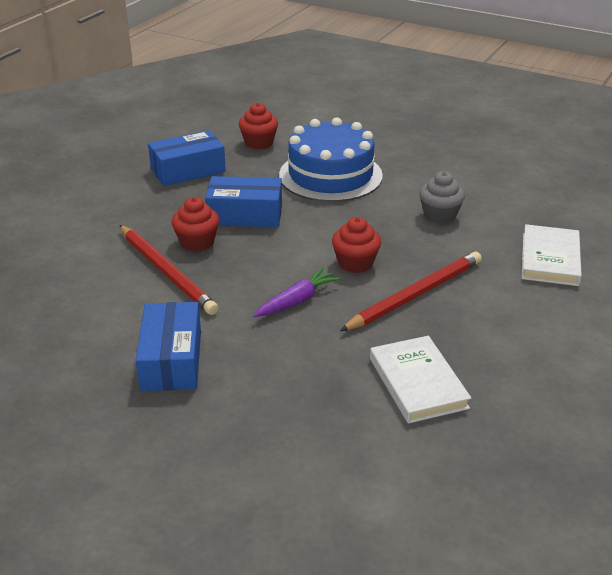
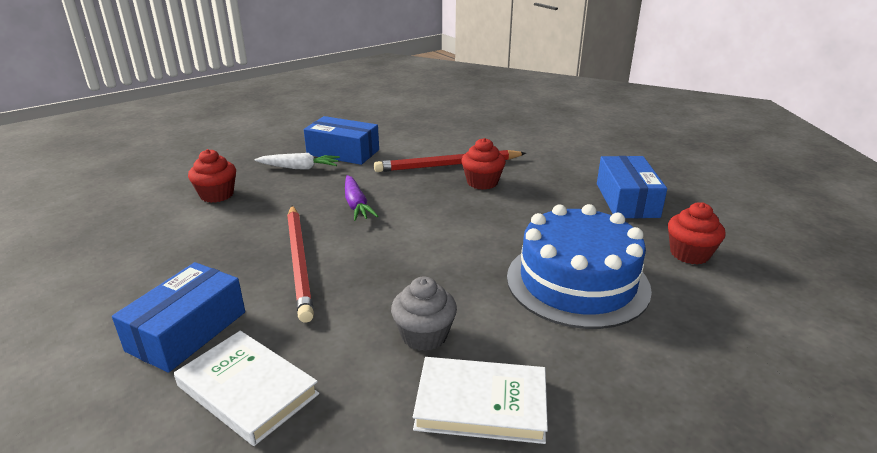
camera: 115 degrees right, 5 degrees down
(238, 377) = (299, 168): none -> white carrot
(245, 215) = (515, 211): blue box -> blue box (187, 331)
(355, 263) = (381, 246): red cupcake -> red cupcake (217, 195)
(418, 383) = (202, 226): white book -> white book (481, 404)

